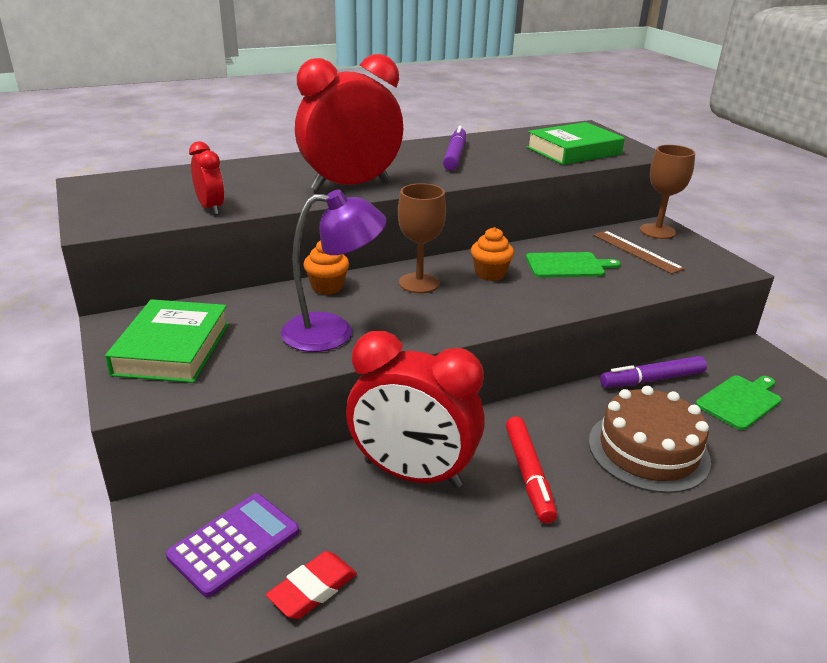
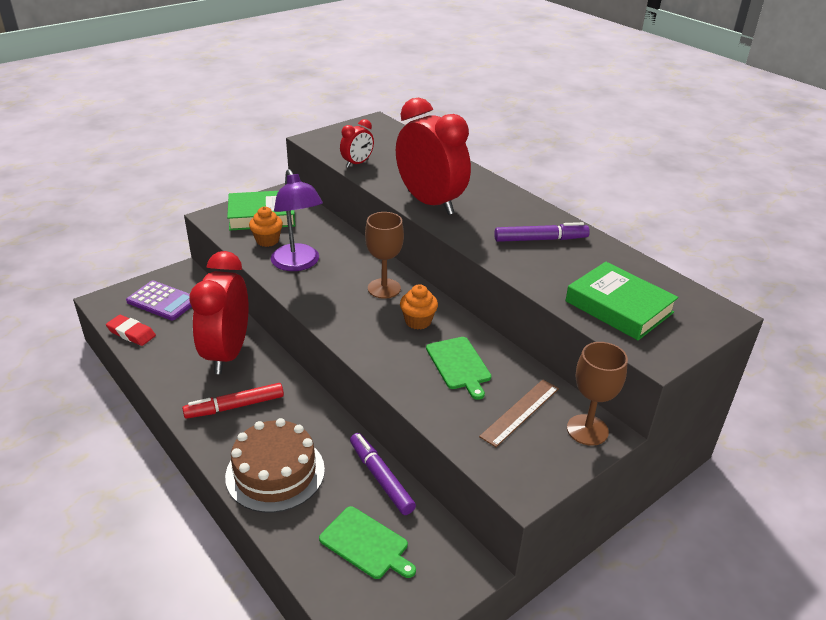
camera: 75 degrees right, 5 degrees up
(327, 287) = (359, 251): orange cupcake -> orange cupcake (267, 240)

